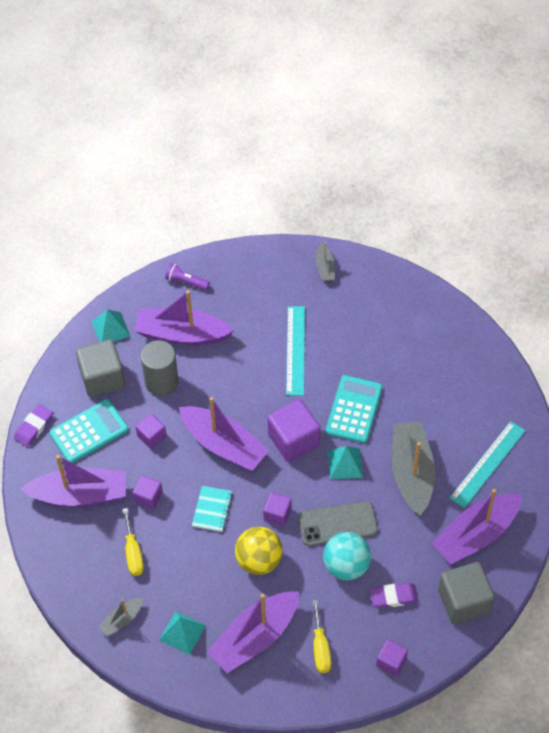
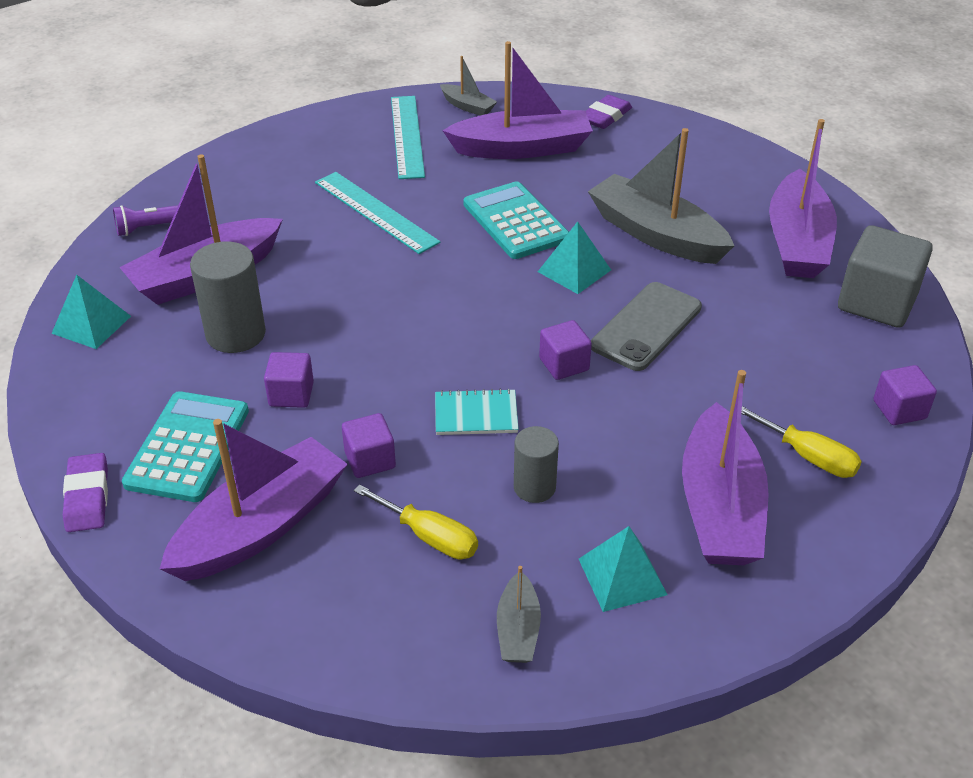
camera: 45 degrees left, 15 degrees down
(102, 378) = (140, 379): grey cube -> none
(195, 565) = (534, 487): none -> grey cylinder
(212, 509) = (476, 415): turquoise notebook -> turquoise notebook turned 60 degrees counterclockwise
(224, 445) = (403, 343): purple boat -> purple boat (522, 148)
(259, 560) = (608, 424): yellow ball -> none
(293, 440) = (484, 286): purple cube -> none
(325, 268) = (316, 133): grey boat -> grey boat (468, 106)
(346, 566) = (713, 357): turquoise ball -> none
(393, 597) = (806, 349): purple eraser -> purple eraser (605, 116)
(487, 464) = (717, 182): turquoise ruler -> turquoise ruler (407, 136)

